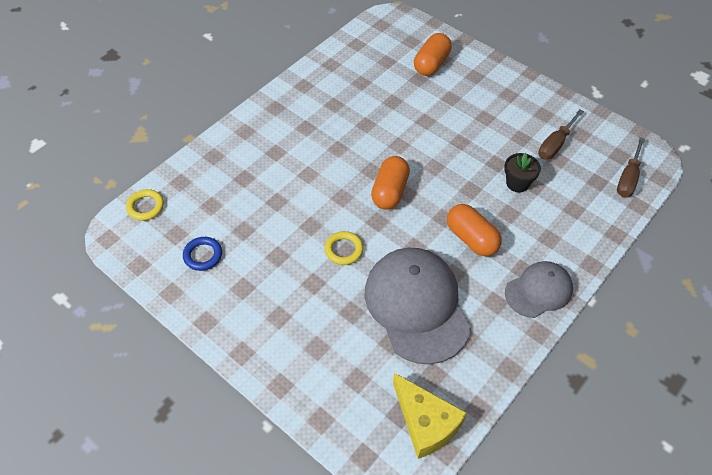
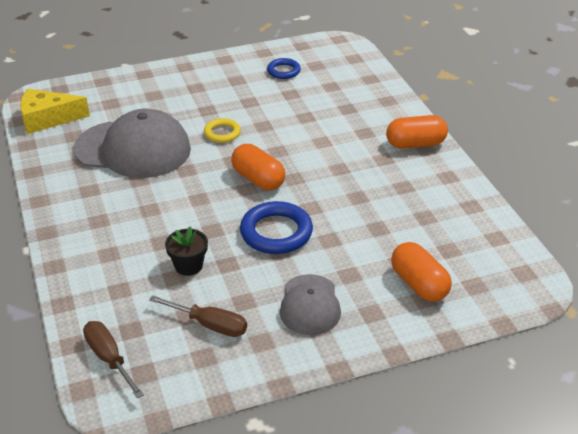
camera: 120 degrees right, 15 degrees down
(145, 207) = (356, 59): yellow ring -> none
(442, 152) = (276, 232): none -> blue ring
(471, 238) = (160, 205): orange capsule -> orange capsule (415, 144)
(538, 290) = (70, 219): grey cap -> grey cap (310, 305)
(555, 144) = (209, 325): brown screwdriver -> brown screwdriver turned 135 degrees clockwise

